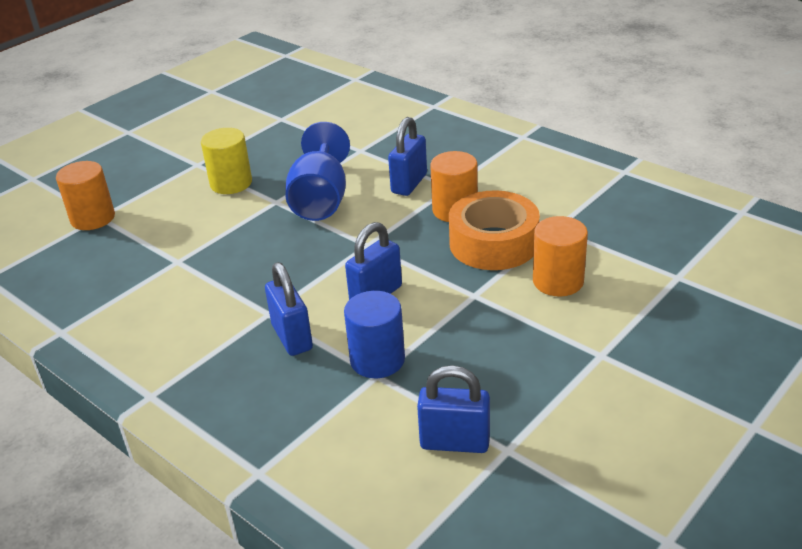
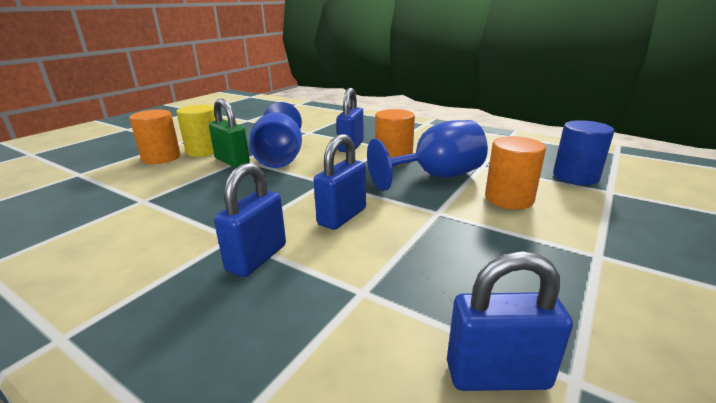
camera: 10 degrees left, 10 degrees down
(93, 218) = (71, 175): orange cylinder -> orange cylinder (161, 158)
(265, 204) = (232, 161): none -> green padlock
(292, 337) = (257, 258): blue padlock -> blue padlock turned 60 degrees clockwise
(377, 360) = (358, 275): blue cylinder -> blue cylinder (575, 177)
(493, 243) = (436, 176): orange tape -> blue goblet

